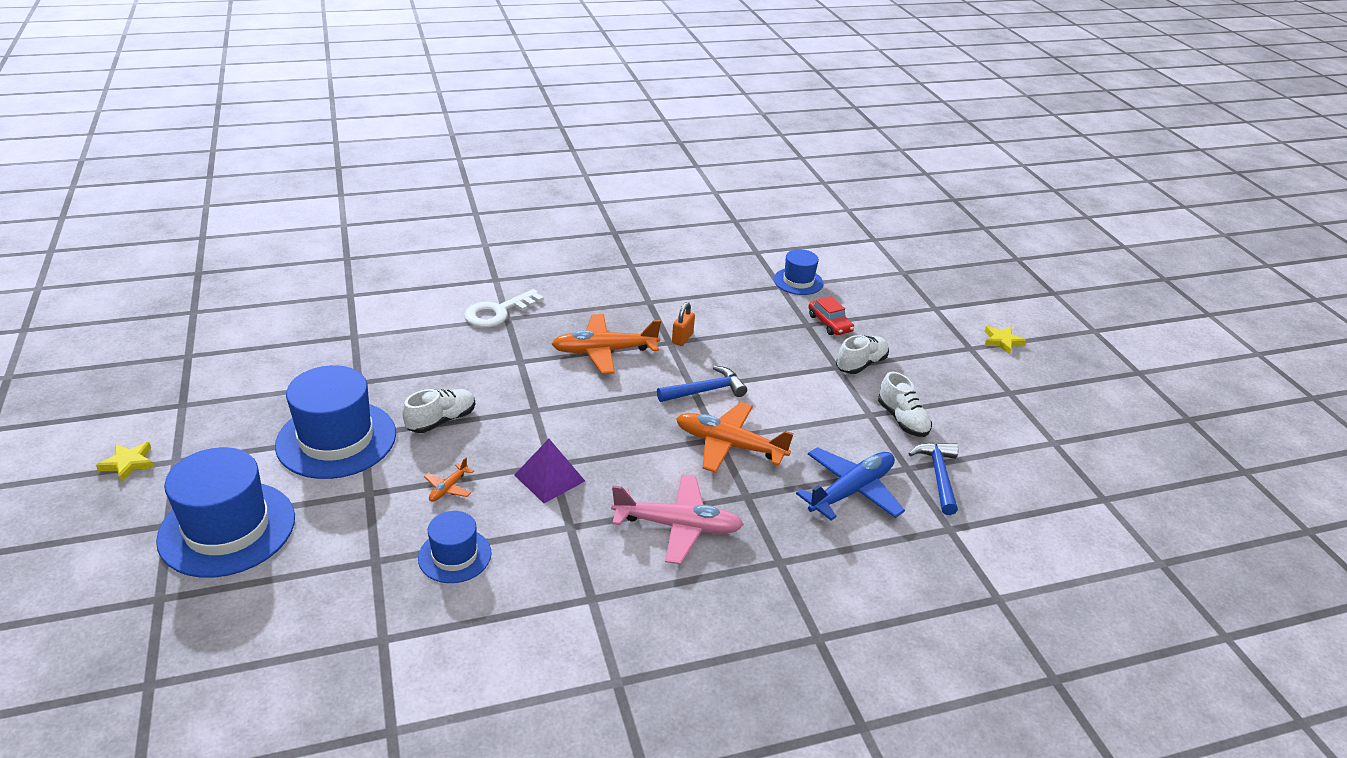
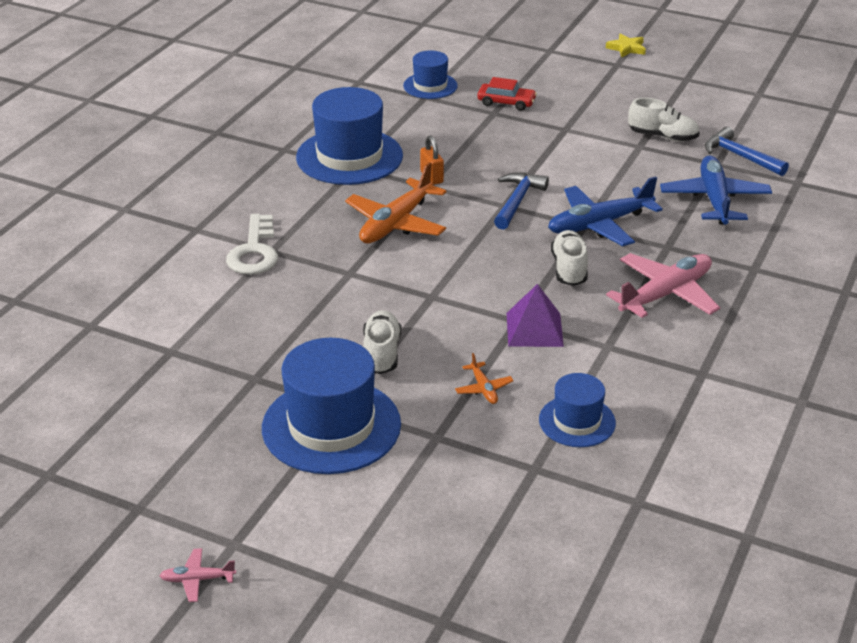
camera: 45 degrees left, 0 degrees up
(128, 463) = (197, 579): yellow star -> pink plane
(227, 528) = (387, 543): blue hat -> blue hat (349, 157)
(729, 445) = (599, 224): orange plane -> blue plane
(861, 364) = (576, 117): white shoe -> white shoe (569, 269)

